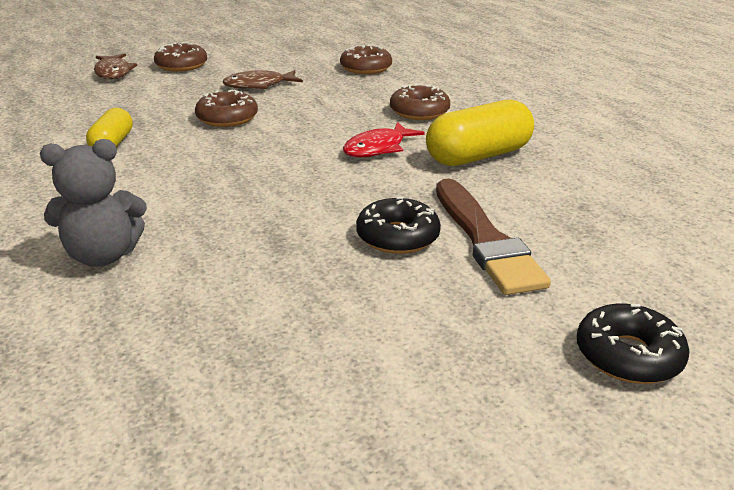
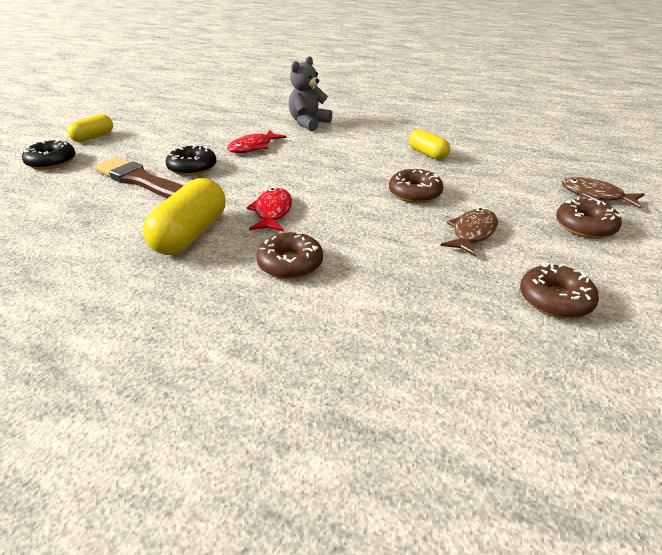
camera: 140 degrees right, 5 degrees up
(268, 240) = (253, 147): none -> red fish
(366, 68) = (444, 313): brown donut -> brown donut (555, 300)
(521, 415) = (93, 137): none -> yellow capsule

